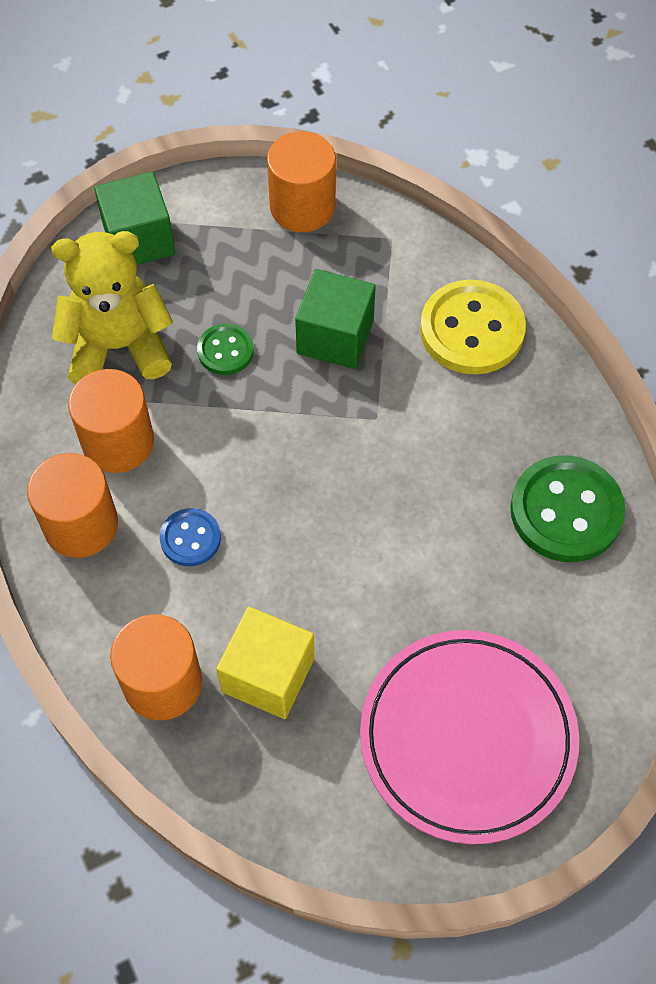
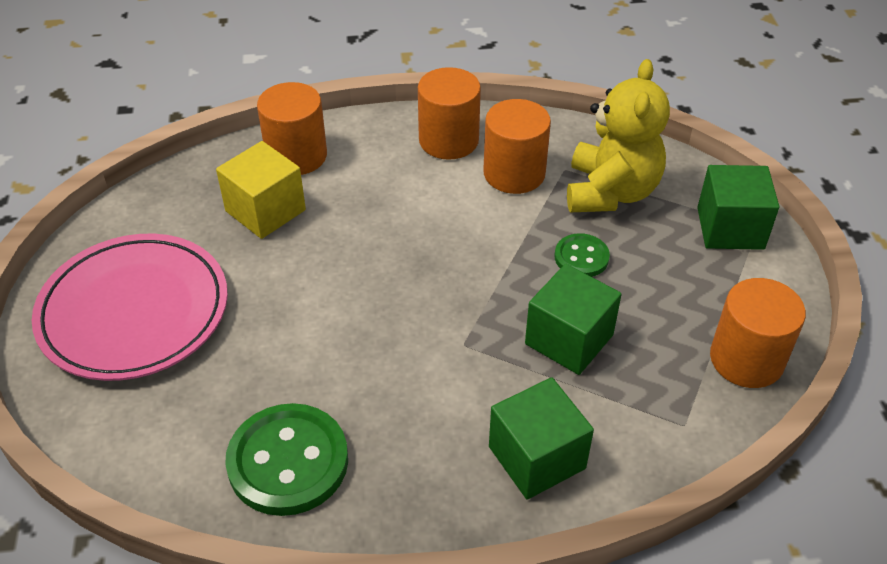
camera: 110 degrees right, 15 degrees down
(190, 538) = (405, 195): blue button -> none
(472, 330) = (536, 457): yellow button -> green cube

